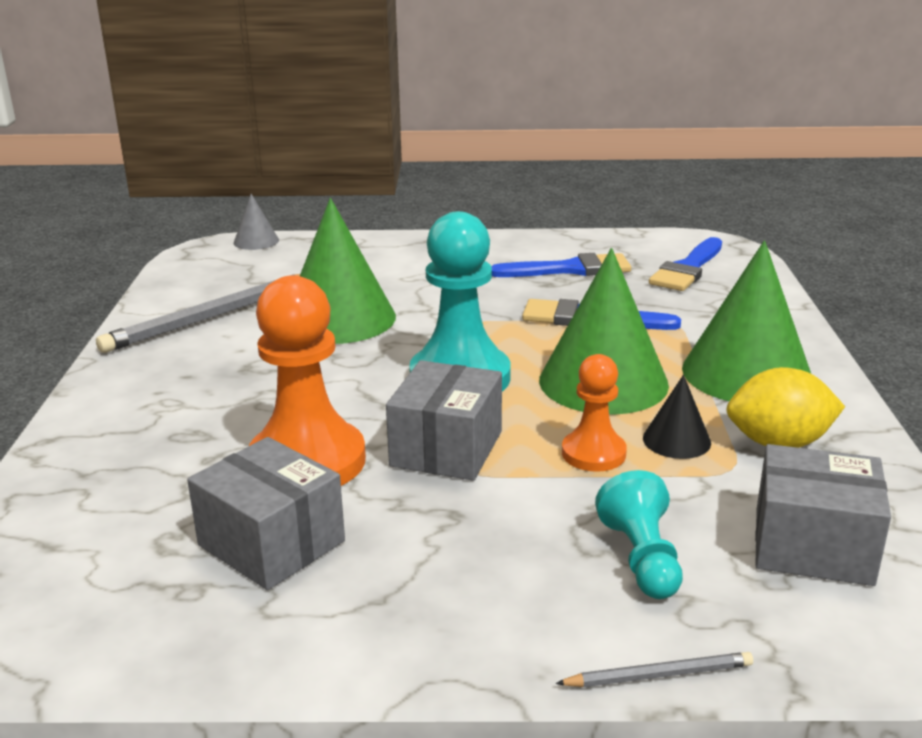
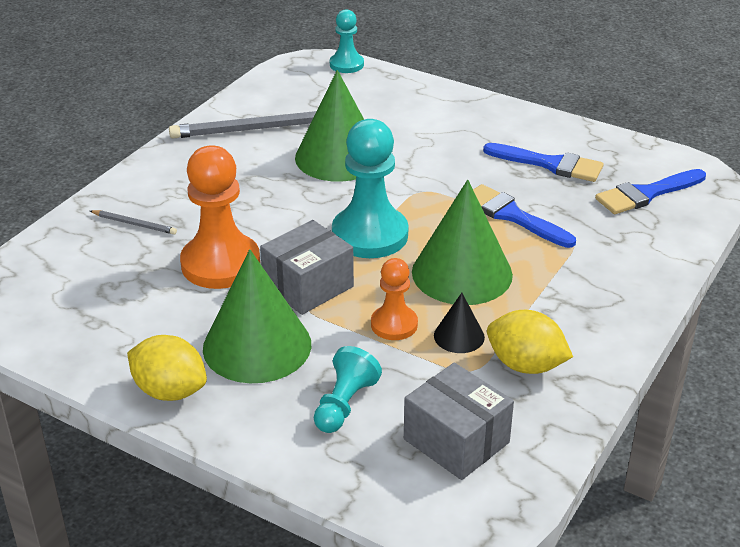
camera: 30 degrees right, 10 degrees up
(256, 241) = (346, 64): grey cone -> turquoise pawn
(271, 543) = (156, 310): grey box -> none
(396, 635) = (170, 391): none -> yellow lemon
(658, 675) = (278, 471): grey pencil -> grey pencil (134, 224)
(746, 373) = (573, 303): green cone -> green cone (257, 346)

